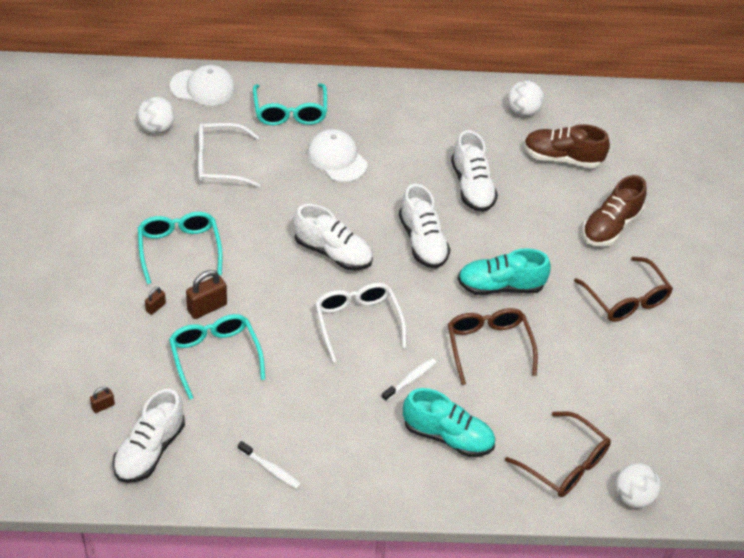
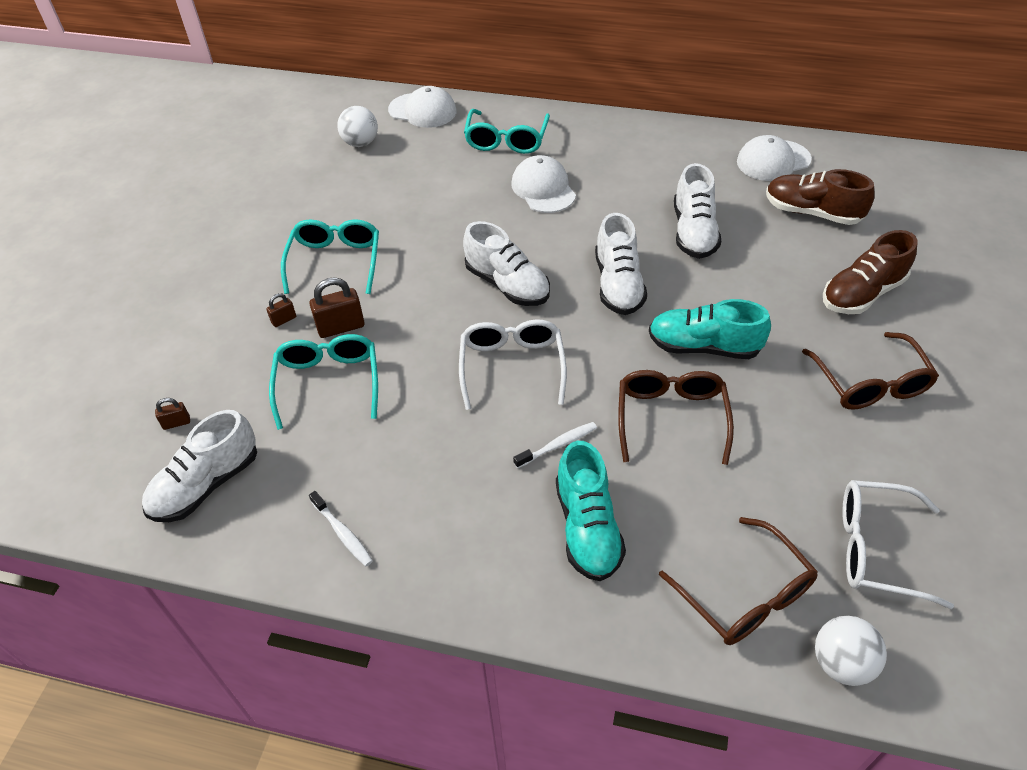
camera: 20 degrees right, 0 degrees up
(219, 162) = (413, 181): white glasses -> white glasses (877, 549)
(447, 436) = (587, 527): turquoise shoe -> turquoise shoe turned 45 degrees clockwise
(523, 111) = (773, 161): white ball -> white cap

